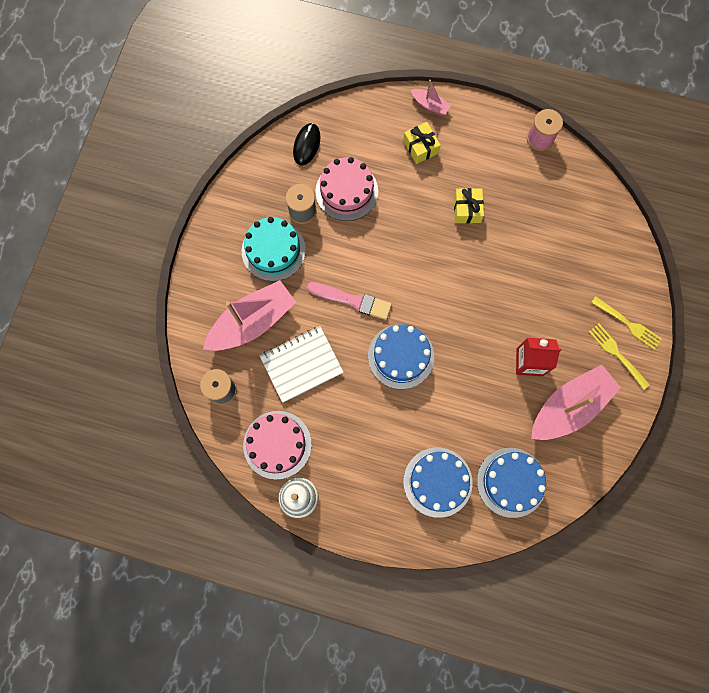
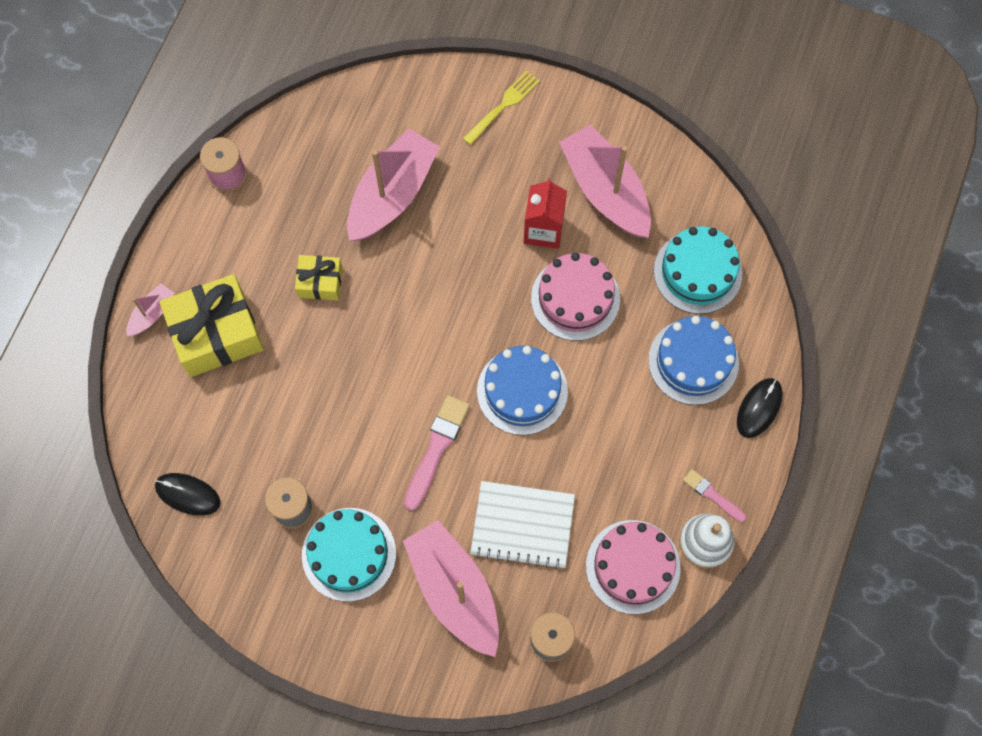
camera: 85 degrees left, 5 degrees down
(301, 364) = (522, 525): white notebook -> white notebook turned 60 degrees counterclockwise
(334, 501) = (712, 495): none -> pink brush
(346, 191) = (270, 442): pink cake -> pink cake (575, 298)
(405, 535) = (759, 408): none -> black mouse
(420, 147) = (216, 333): yellow gift -> yellow gift, size x1.87
(511, 482) = (697, 272): blue cake -> turquoise cake
(541, 251) = (392, 194): none -> pink boat
(617, 354) = (541, 125): yellow fork -> none

